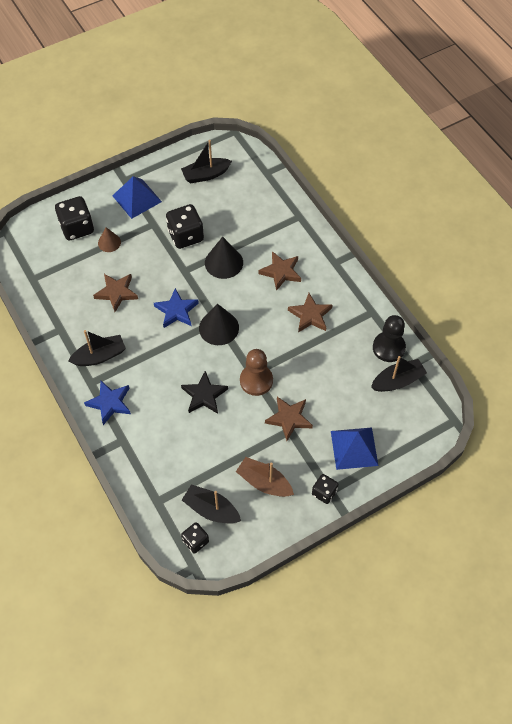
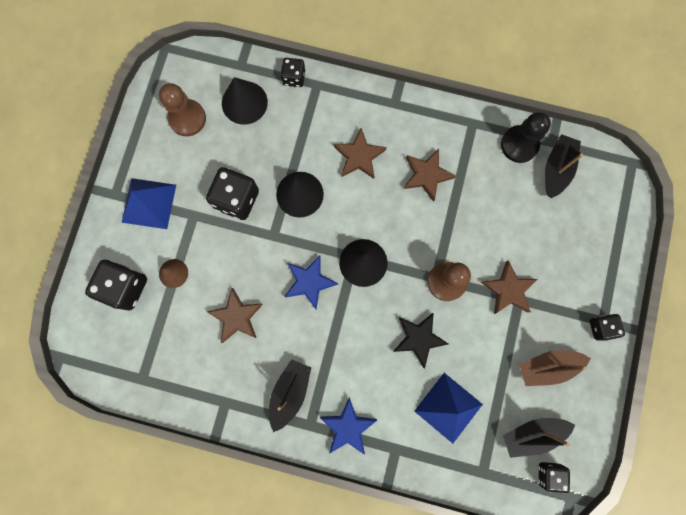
camera: 45 degrees left, 20 degrees up
(206, 175) = (187, 118): black boat -> brown pawn
(247, 192) = (244, 102): none -> black cone
(290, 202) = (294, 78): none -> black dice
(354, 448) = (583, 264): blue pyramid -> blue pyramid (448, 407)

